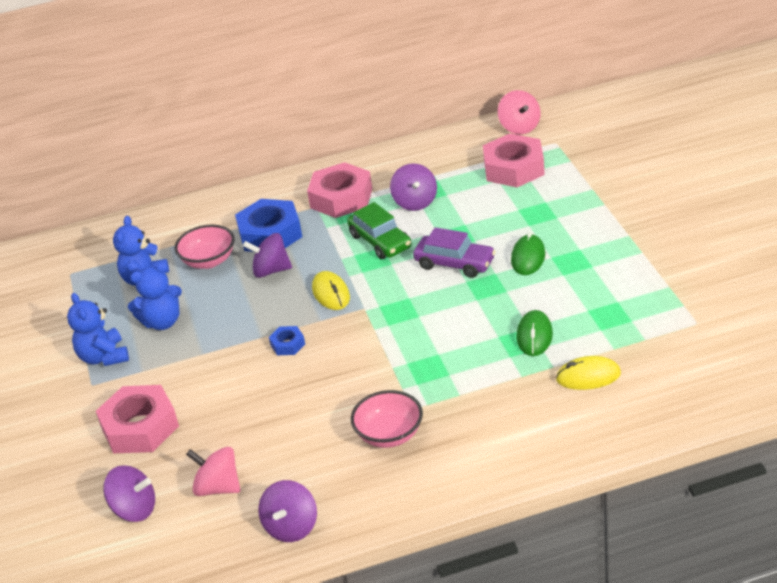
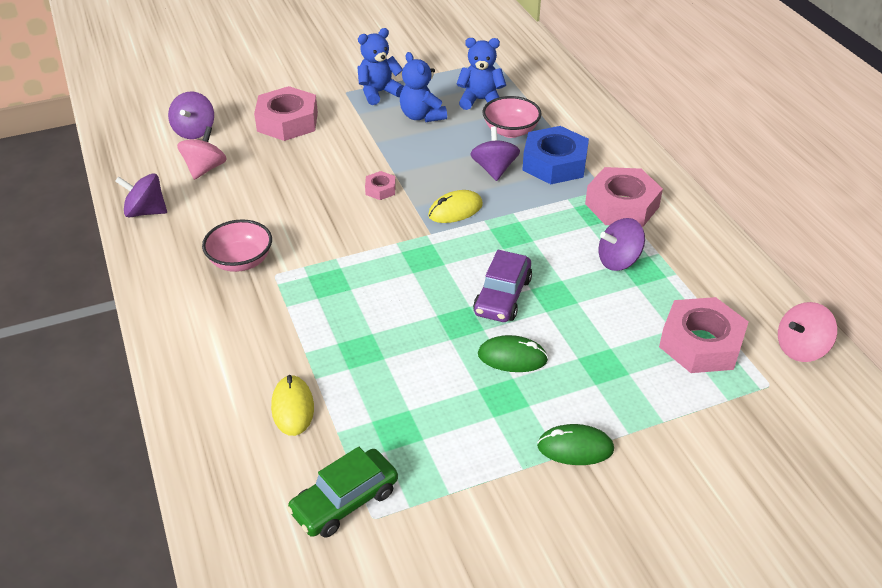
camera: 80 degrees right, 5 degrees up
(287, 344) = (380, 189): blue nut -> pink nut
(380, 241) = (543, 238): green car -> green car (344, 501)
(534, 336) = (368, 363): green mouse -> green mouse (575, 448)

